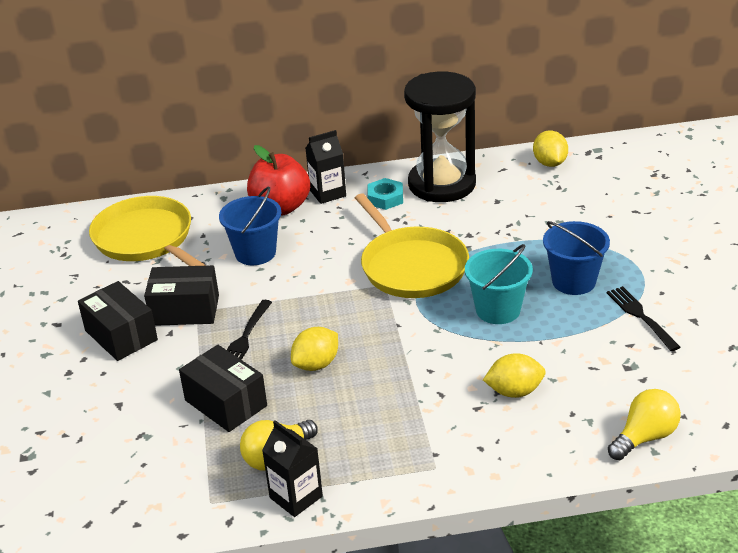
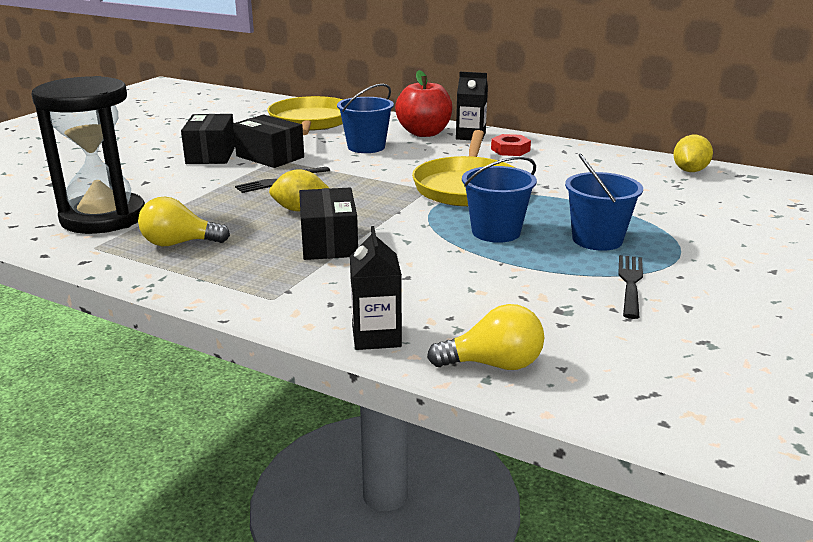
camera: 35 degrees right, 10 degrees down
(226, 403) = (205, 205): black box -> black box (329, 242)
(296, 497) = (147, 269): black carton -> black carton (376, 336)
(385, 198) = (510, 150): turquoise nut -> red nut
(442, 184) = (570, 156): black hourglass -> black hourglass (103, 217)
(498, 310) = (496, 232): turquoise bucket -> blue bucket
(514, 391) = (422, 282): yellow lemon -> none

